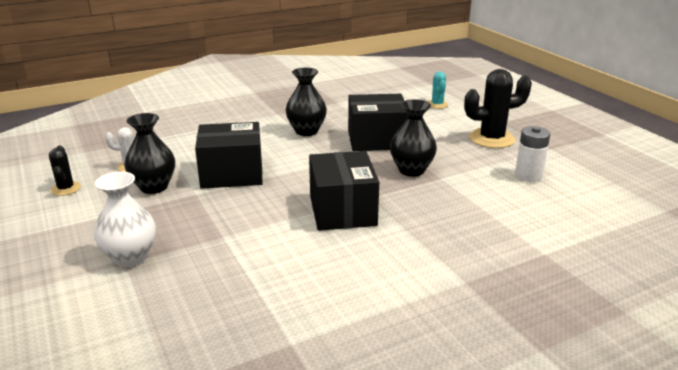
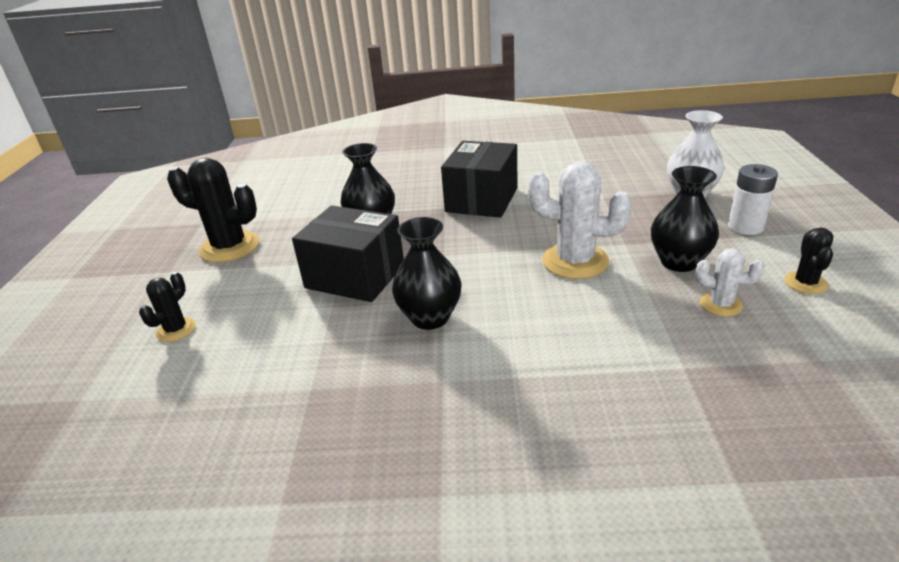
camera: 150 degrees left, 5 degrees up
(232, 174) = (575, 261): black box -> white cactus
(437, 104) = (176, 330): turquoise cactus -> black cactus
(528, 176) = (279, 200): white battery -> white battery (745, 227)

